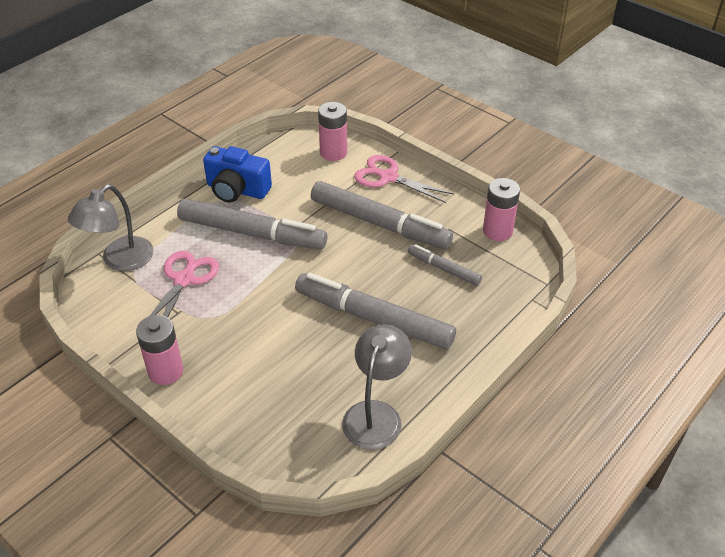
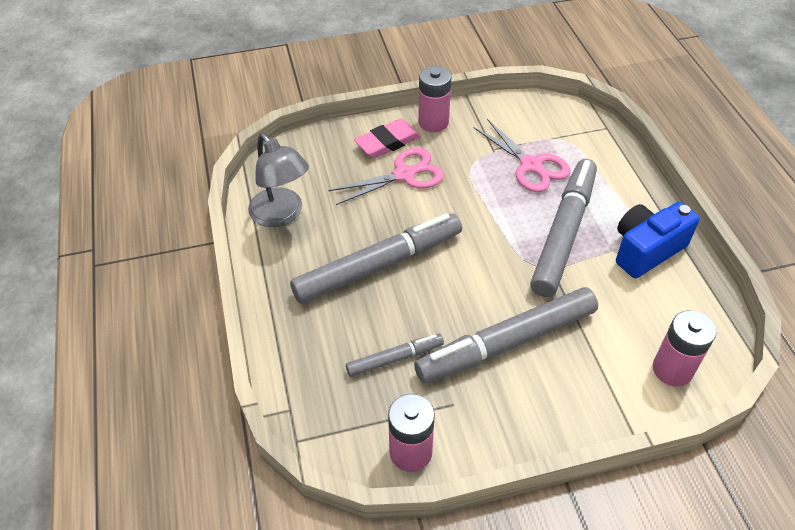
camera: 125 degrees right, 5 degrees up
(120, 260) = (586, 136): grey lamp -> none
(220, 391) = (388, 142): none -> pink eraser
(252, 233) = (564, 233): grey marker -> grey marker turned 150 degrees clockwise
(387, 177) = (587, 399): pink scissors -> pink scissors (405, 174)

